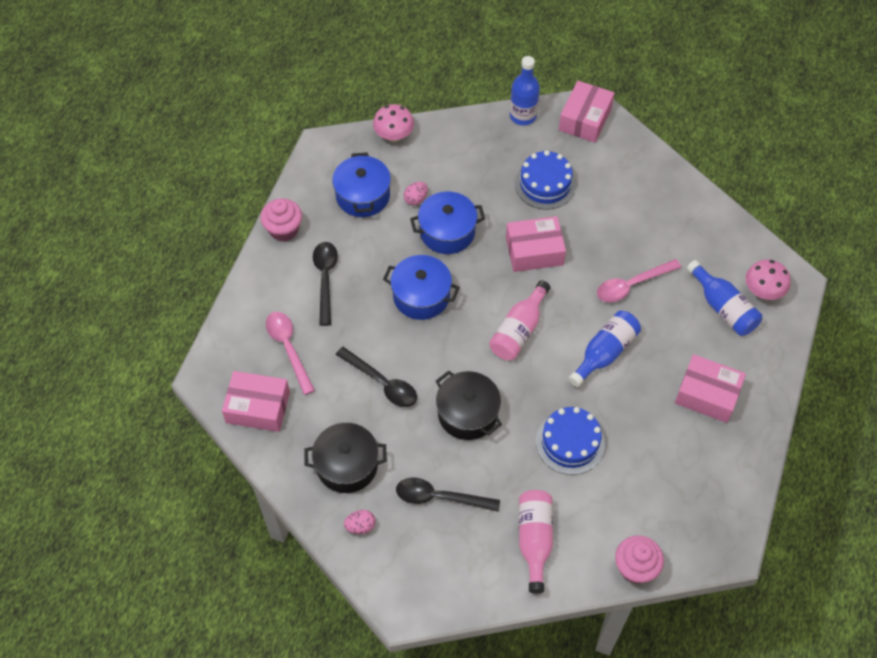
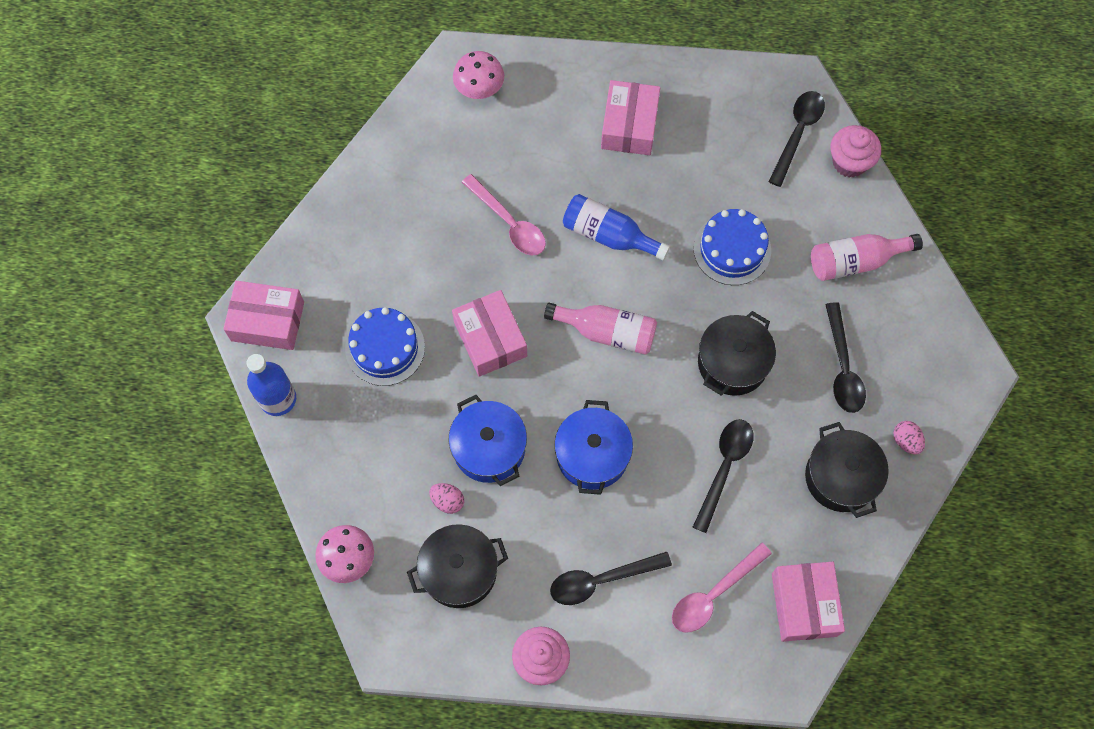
camera: 105 degrees left, 10 degrees up
(363, 196) = (459, 571): blue pot -> black pot
(674, 531) = (797, 133): none -> black spoon
(723, 308) = (513, 125): blue bottle -> none

